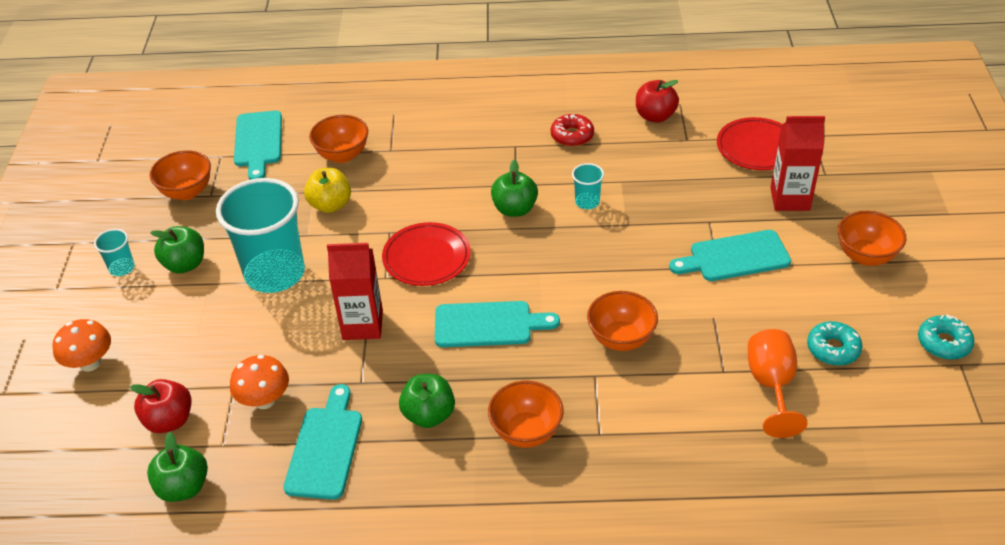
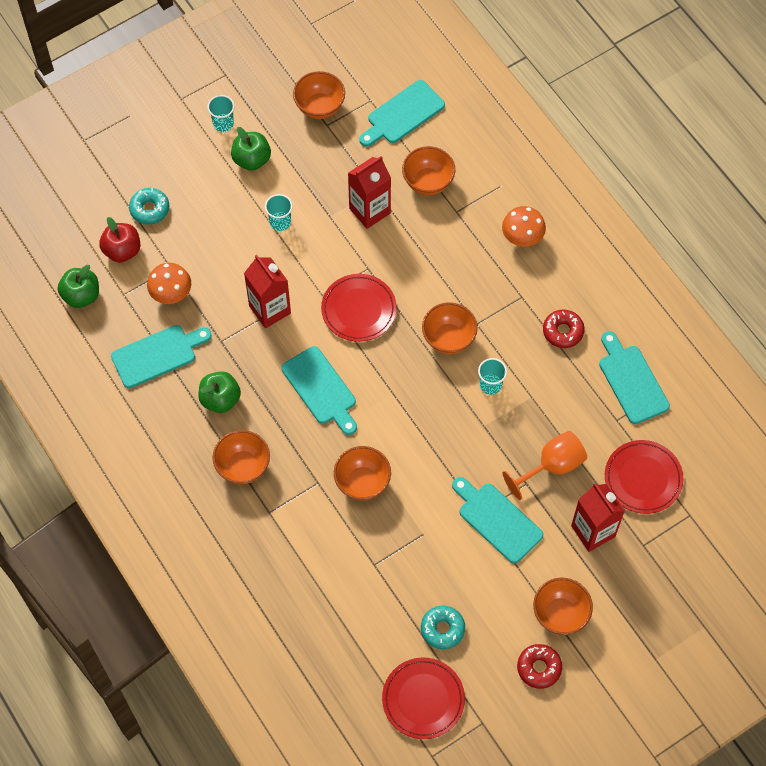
camera: 55 degrees right, 20 degrees up
(90, 363) = (136, 170): orange mushroom -> orange mushroom (522, 237)
(275, 273) = (280, 222): turquoise cup -> turquoise cup, size x0.43
(330, 205) = (369, 211): yellow apple -> red carton
(515, 209) = (448, 338): green apple -> orange bowl
(655, 116) = (631, 381): red apple -> turquoise cutting board
(771, 386) = (380, 602): orange goblet -> orange goblet (552, 466)
(909, 400) = (423, 699): none -> red plate
(917, 295) = (539, 668): none -> red donut
(943, 343) = (497, 704): turquoise donut -> turquoise donut (149, 209)

